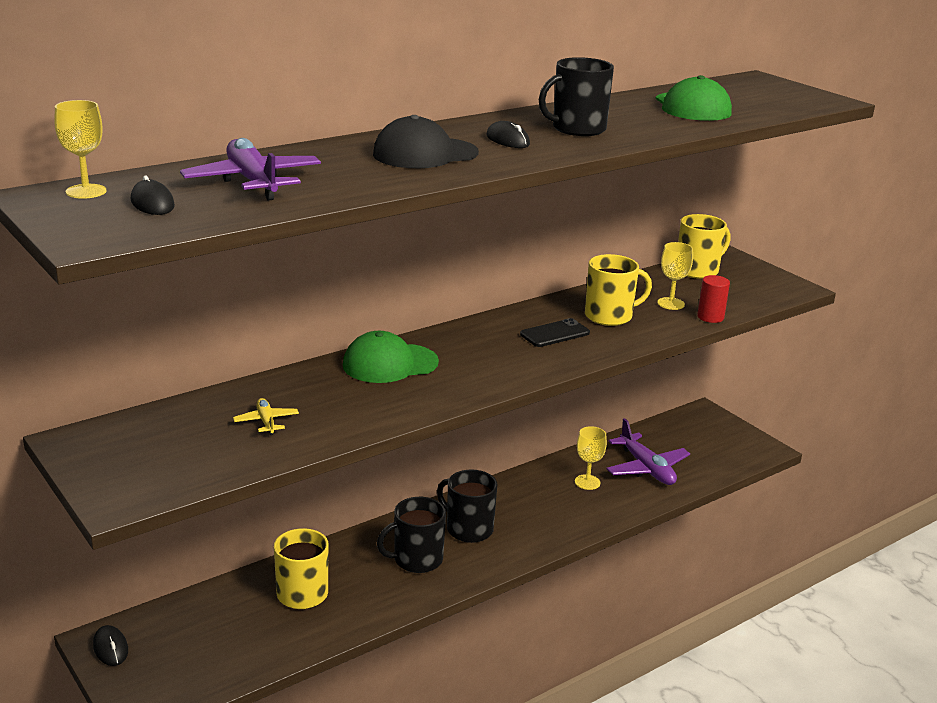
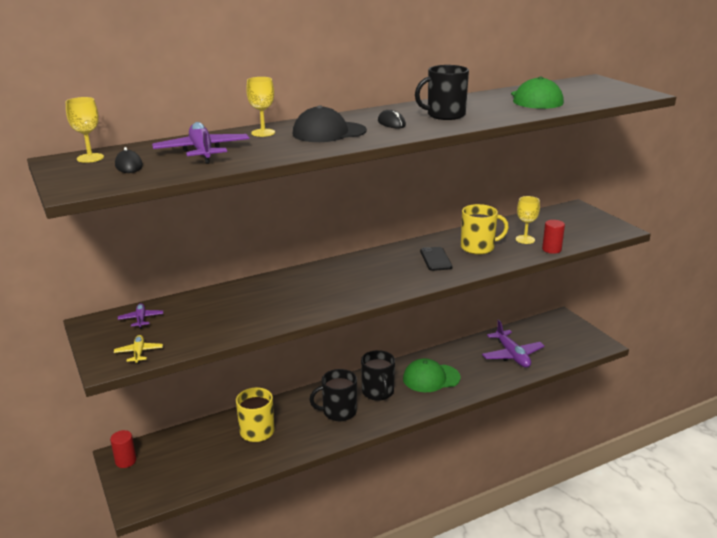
camera: 10 degrees right, 0 degrees up
(110, 648) = (126, 461): black mouse -> red cylinder
(146, 432) = (141, 319): none -> purple plane
(266, 422) = (221, 315): yellow plane -> yellow plane (139, 353)
(389, 364) = (315, 277): green cap -> green cap (431, 378)
(468, 529) = (378, 392): black mug -> black mug turned 150 degrees counterclockwise
(555, 334) = (436, 259): black phone -> black phone turned 75 degrees counterclockwise
(587, 482) = (468, 363): yellow goblet -> yellow goblet (263, 133)
(698, 270) = (551, 216): yellow mug -> none

